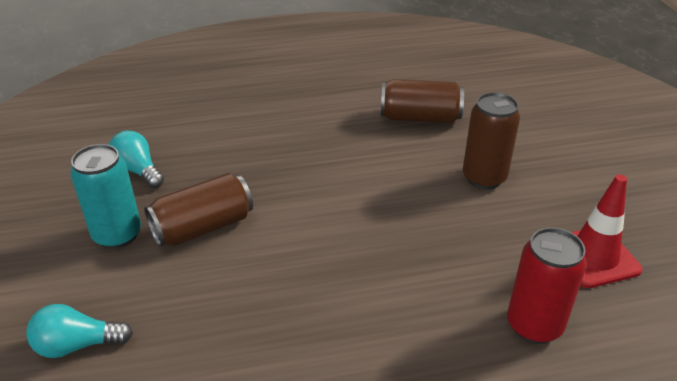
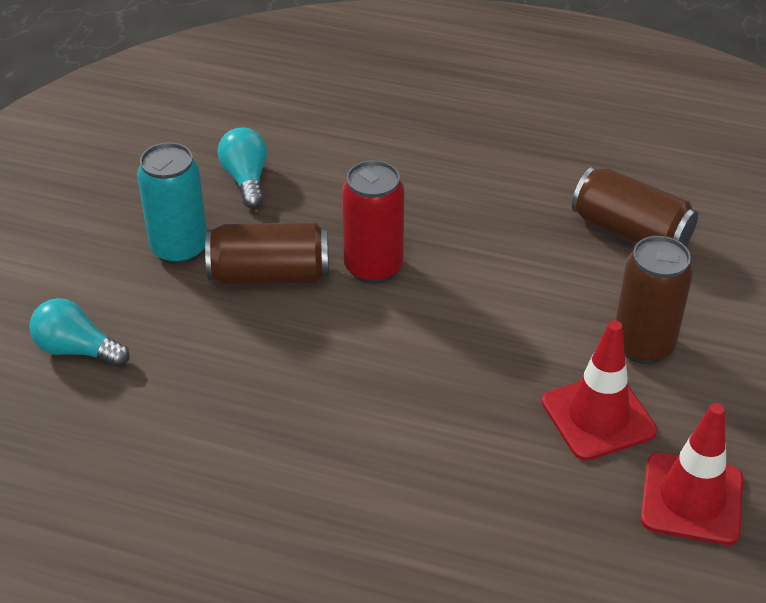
camera: 30 degrees right, 5 degrees up
(496, 231) = (598, 417): none -> red traffic cone
(534, 325) = (543, 539): red can -> red can (373, 267)

